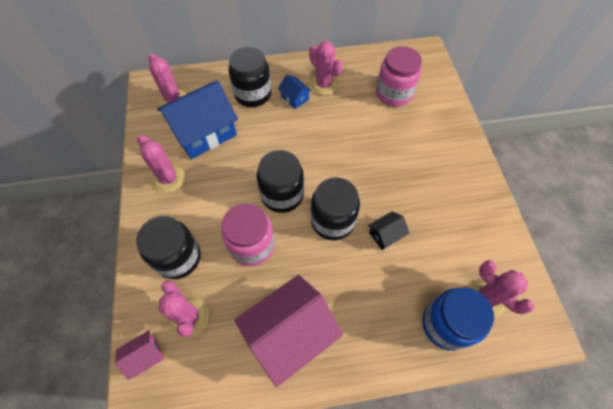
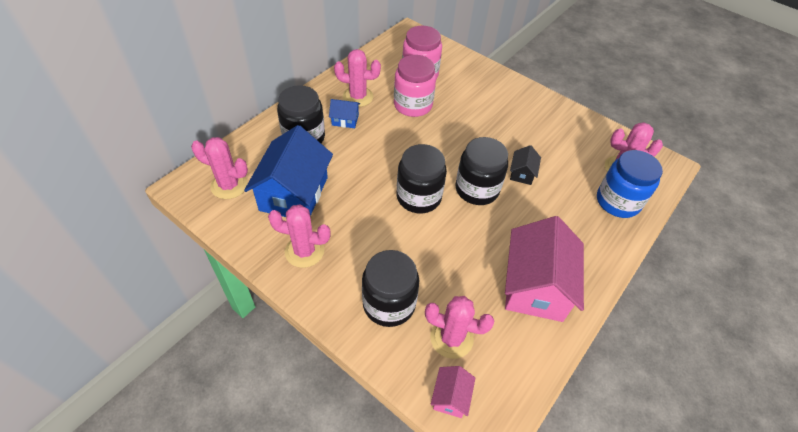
camera: 45 degrees left, 10 degrees down
(252, 245) = (438, 249): pink jar -> pink jar (413, 105)

